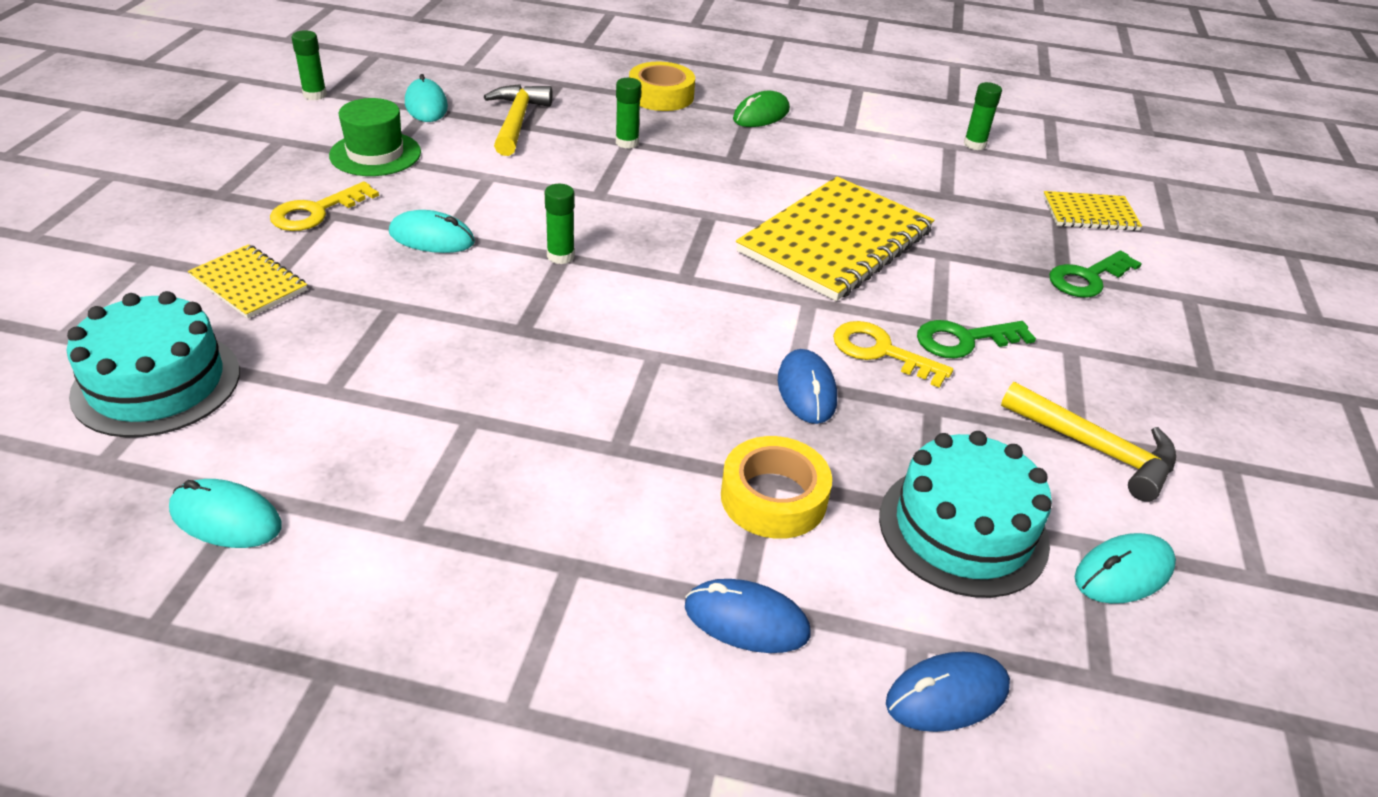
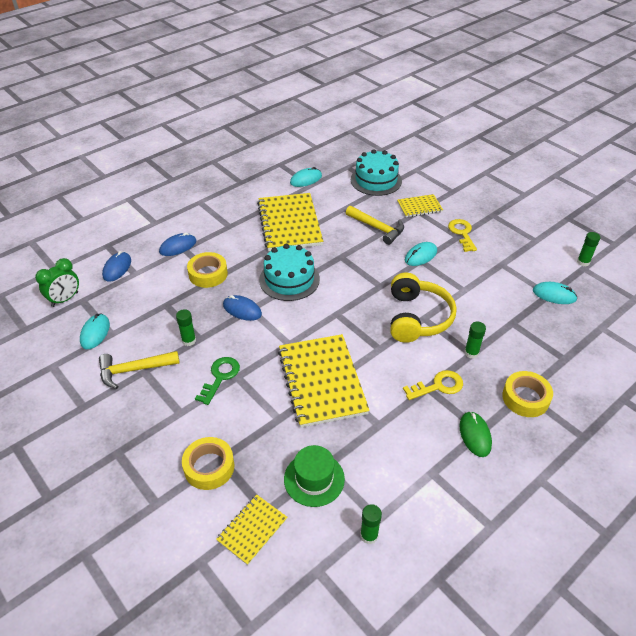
camera: 130 degrees right, 5 degrees up
(375, 154) = (506, 262): green hat -> green hat (314, 479)
(469, 454) = (289, 223): none -> yellow notebook
(517, 121) = (519, 321): yellow hammer -> yellow hammer (377, 228)
(560, 256) = (380, 285): green glue stick -> green glue stick (189, 340)
(604, 200) = (417, 317): none -> yellow headphones
(880, 351) = (240, 344): yellow key -> yellow key (438, 386)
(963, 529) = (150, 307): turquoise cake -> turquoise cake (289, 279)
(1087, 278) = (209, 467): green key -> yellow tape
(1145, 720) = (65, 299): none -> green clock

